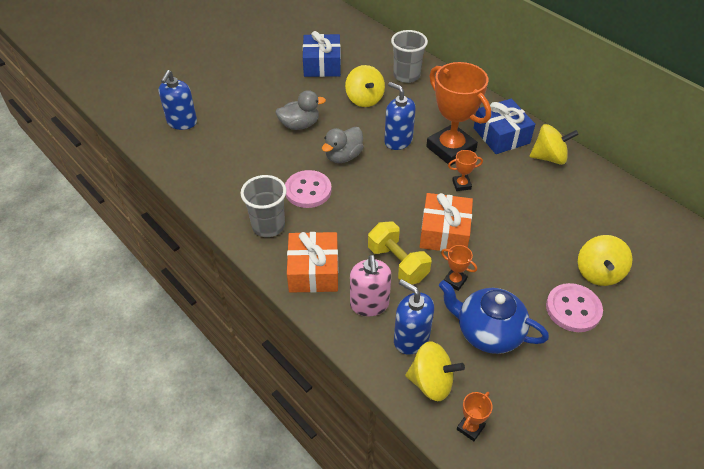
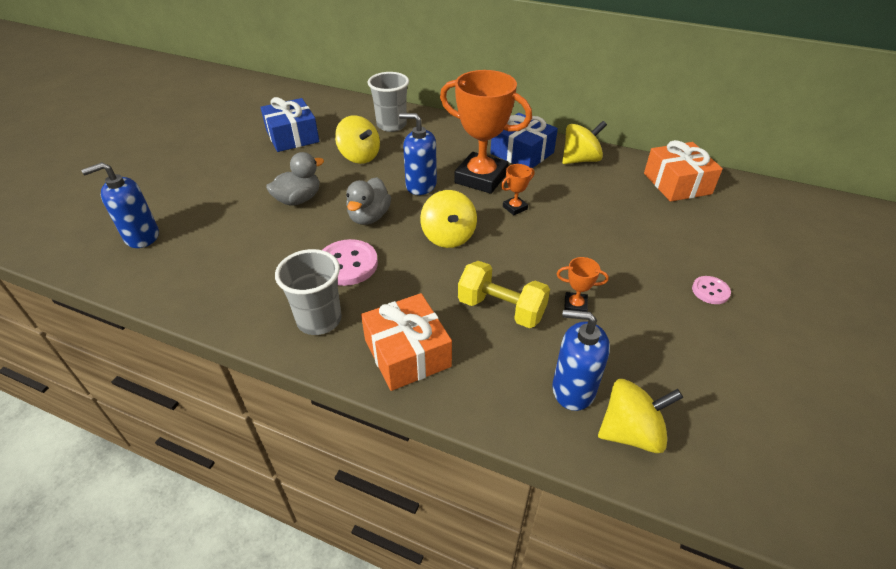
camera: 25 degrees left, 5 degrees down
(182, 122) = (142, 236): blue soap dispenser -> blue soap dispenser turned 75 degrees clockwise
(369, 304) = (499, 367): pink soap dispenser -> none
(444, 232) = (529, 259): orange gift -> orange gift (677, 183)
(470, 428) = (712, 469): orange trophy -> none
(488, 332) = (648, 348): blue teapot -> none
(573, 309) = (710, 291): pink button -> pink button, size x0.57
(598, 273) = (705, 248): yellow spinning top -> yellow spinning top (448, 236)

